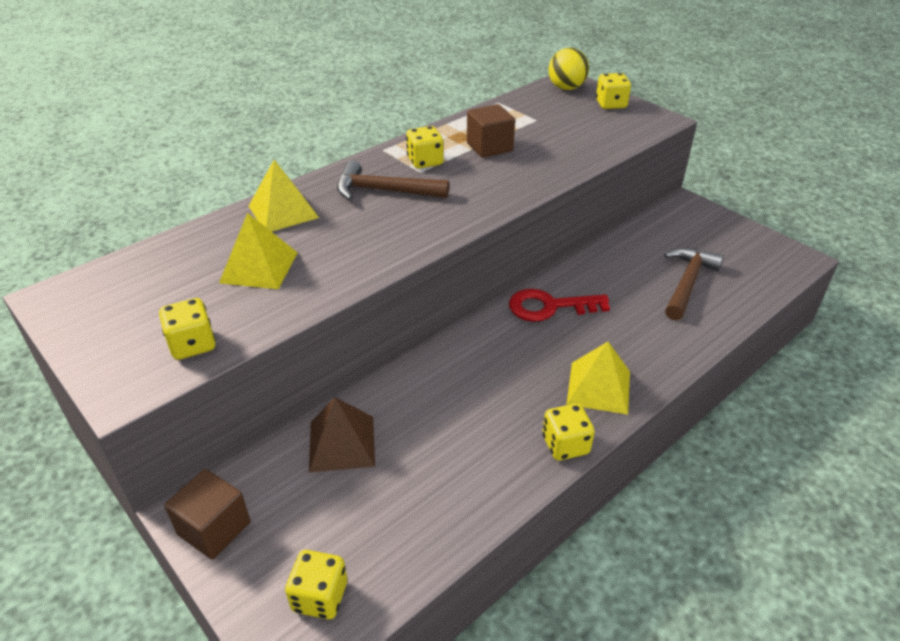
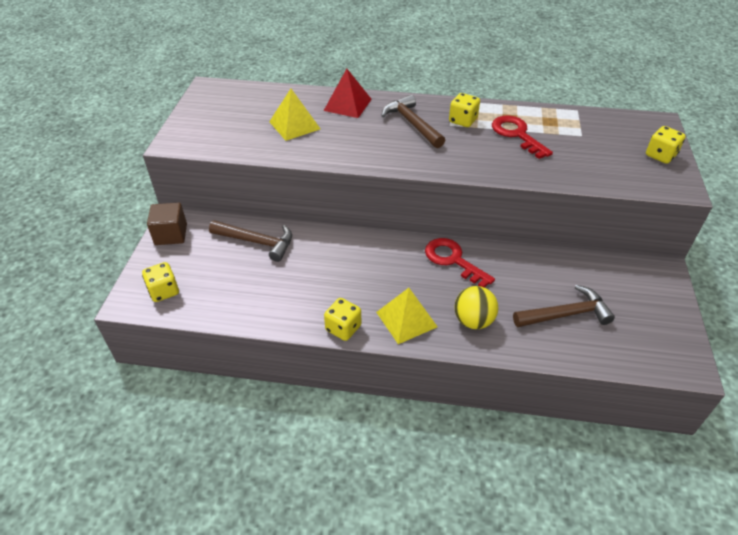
camera: 50 degrees right, 5 degrees up
(192, 344) = (219, 141): yellow dice -> none
(283, 211) = (347, 104): yellow pyramid -> red pyramid
(342, 443) = (257, 242): brown pyramid -> brown hammer
(489, 147) = (516, 134): brown cube -> red key
(566, 88) = (647, 126): yellow ball -> yellow ball (473, 321)

